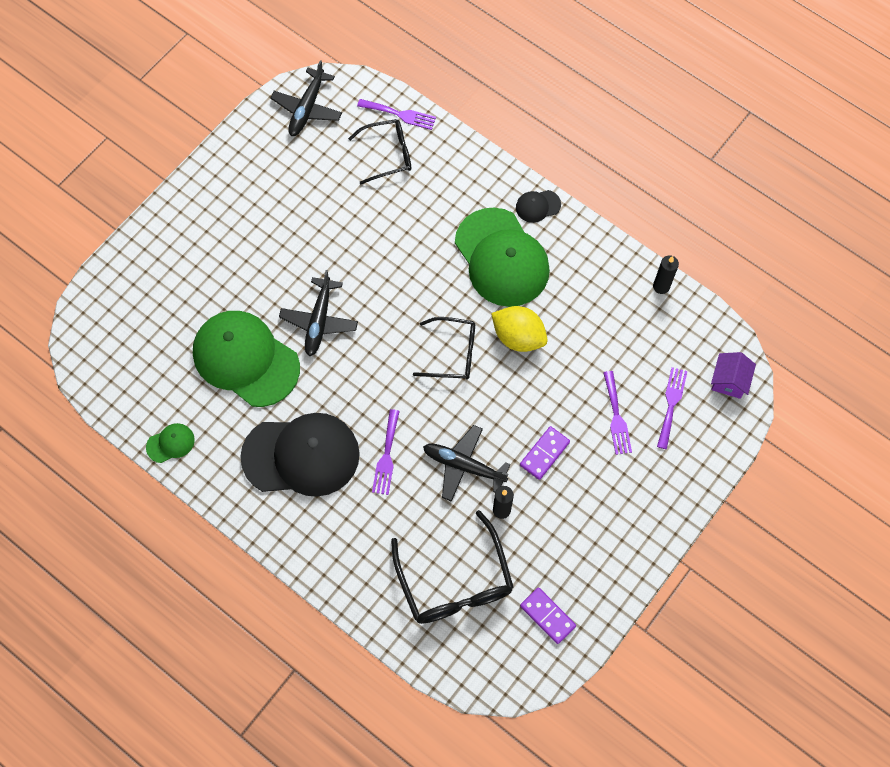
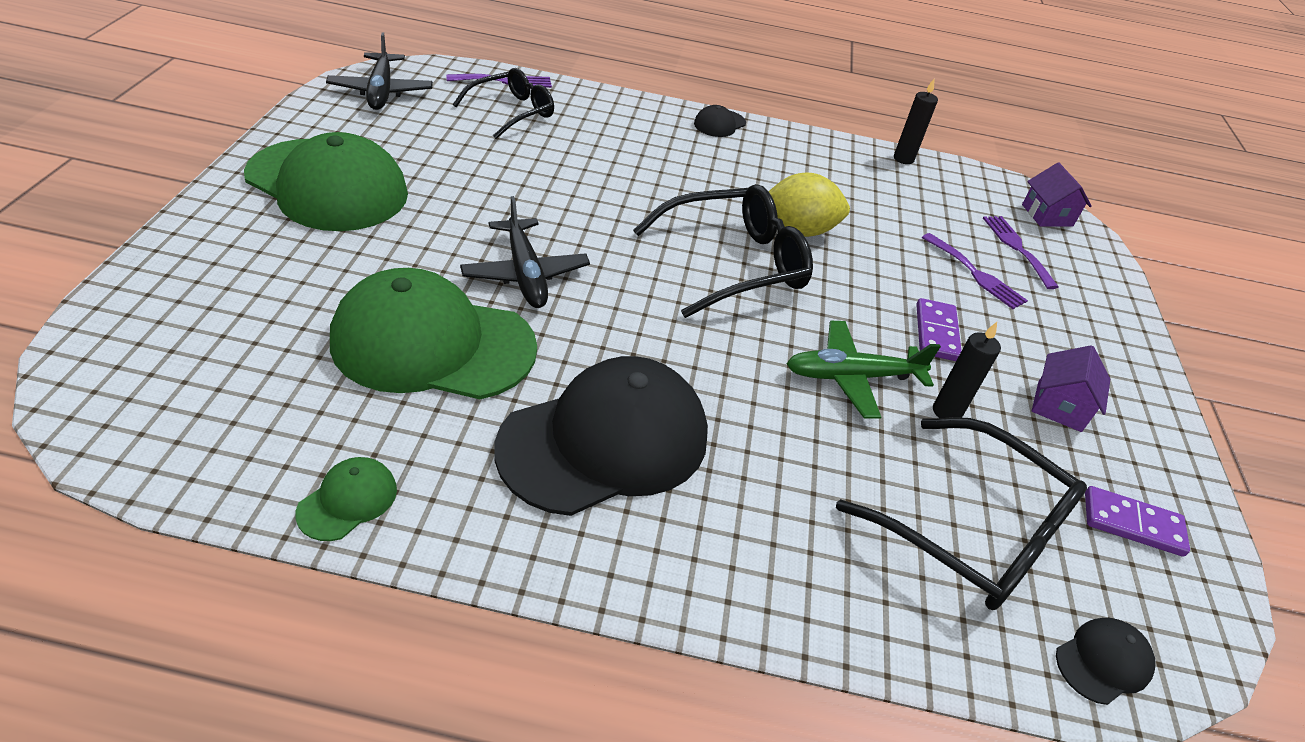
camera: 35 degrees left, 25 degrees down
(386, 456) = (738, 399): purple fork -> none
(452, 353) = (733, 263): black glasses -> black glasses, size x1.55
(461, 668) = (1103, 662): none -> black cap
(464, 466) = (852, 377): black plane -> green plane
(501, 258) = (717, 169): green cap -> green cap (327, 185)
(576, 533) = (1059, 406): none -> purple house

